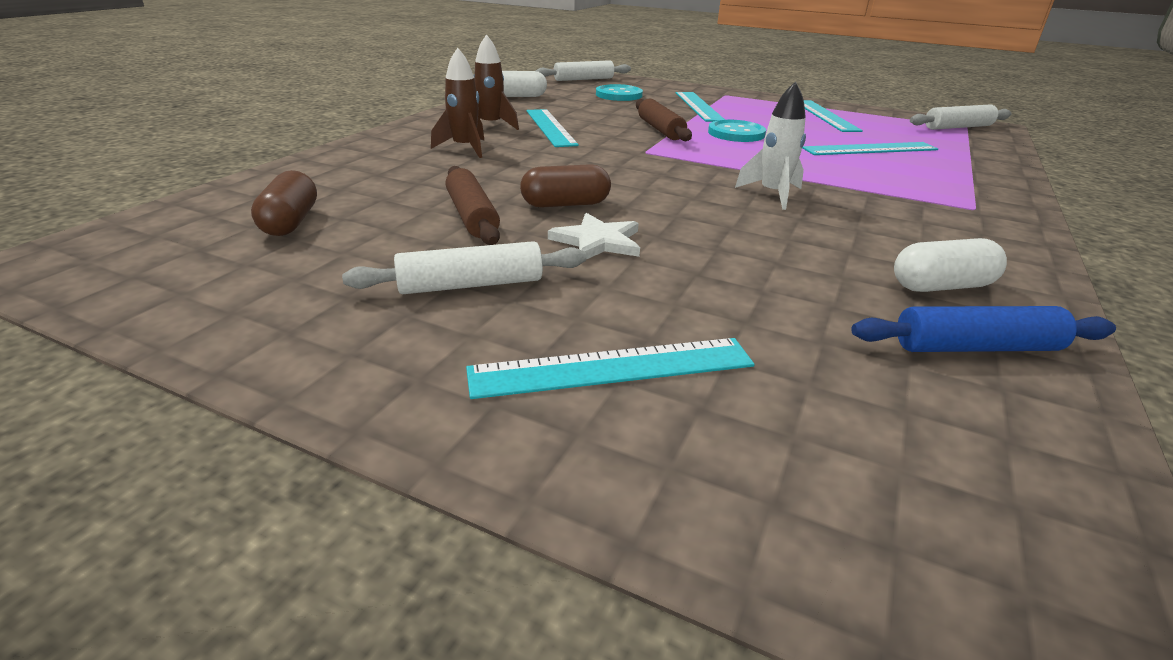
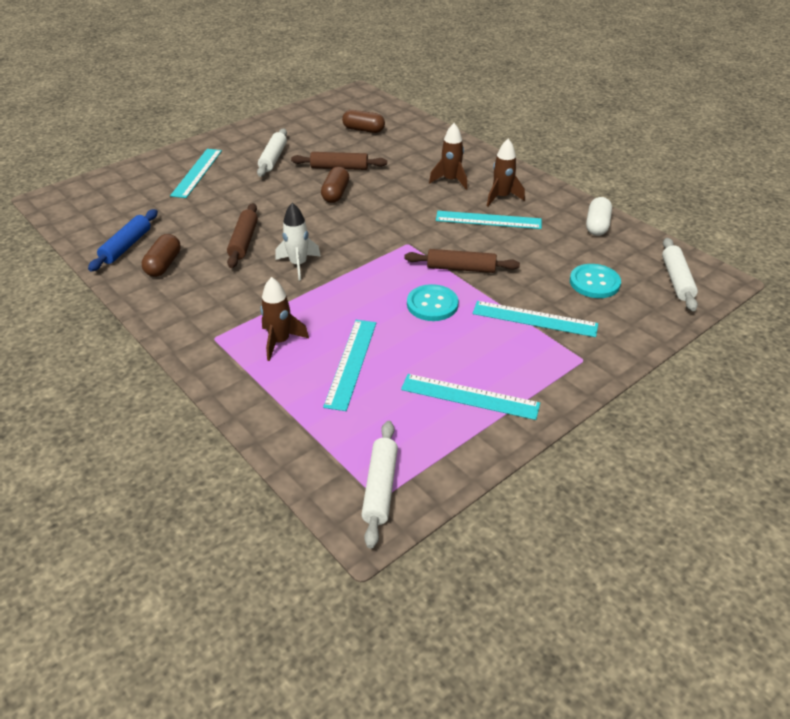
camera: 115 degrees right, 10 degrees up
(597, 241) = (286, 192): white star -> none
(781, 239) = (244, 241): none -> brown rolling pin
(907, 178) = (280, 342): none -> brown rocket
(941, 286) = (163, 265): white capsule -> brown capsule

